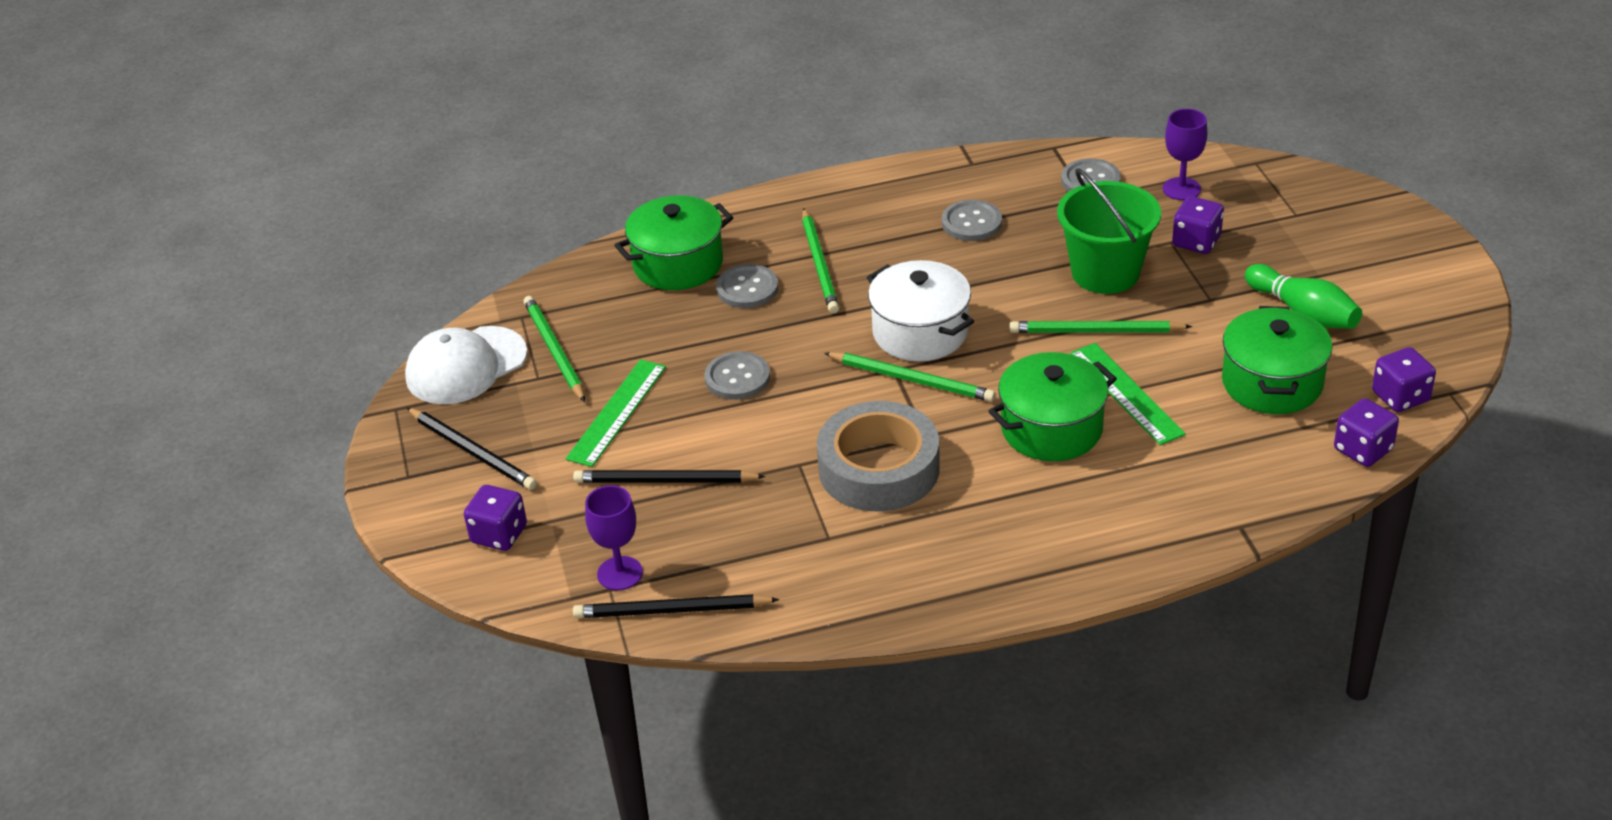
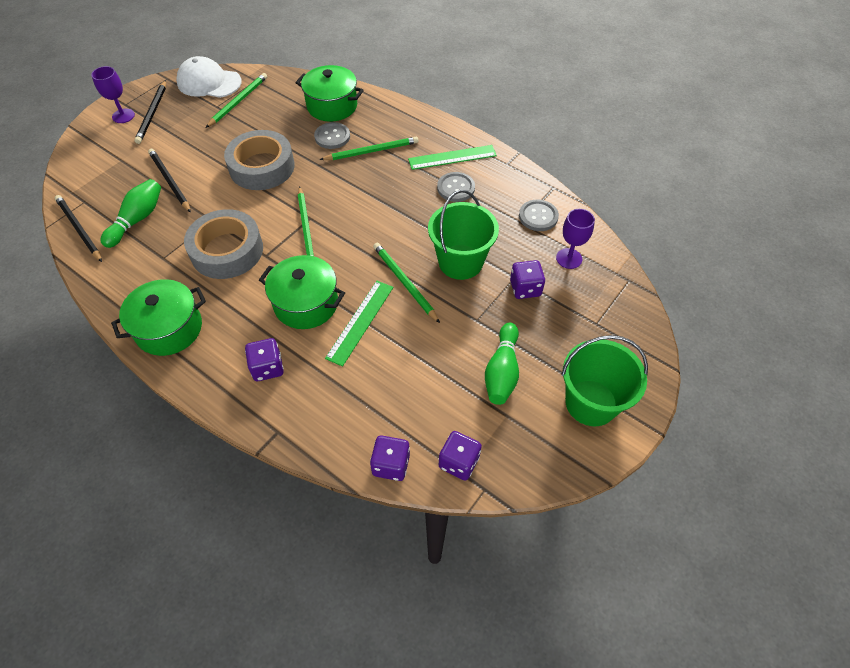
camera: 50 degrees right, 15 degrees up
(499, 534) = (102, 149): purple dice -> purple dice (267, 368)
(617, 412) = (208, 142): green ruler -> green ruler (452, 157)
(620, 573) = (96, 199): purple goblet -> purple goblet (123, 116)
(717, 540) = (137, 219): none -> green bowling pin
(737, 378) = (262, 167): grey button -> grey tape
(819, 264) = (372, 151): green pencil -> green pencil turned 150 degrees counterclockwise
(920, 332) = (347, 213): white pot -> none
(1272, 383) = (421, 387): green pot -> green pot (169, 329)
(1399, 269) = (591, 403): none -> green bucket

